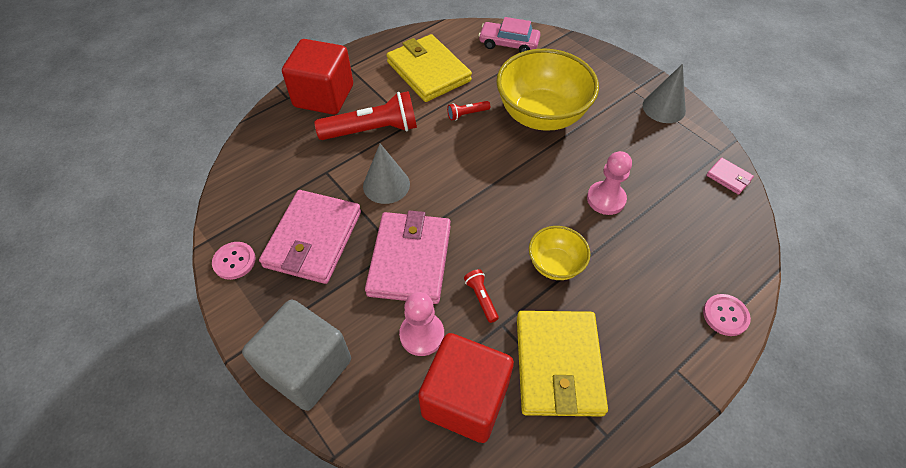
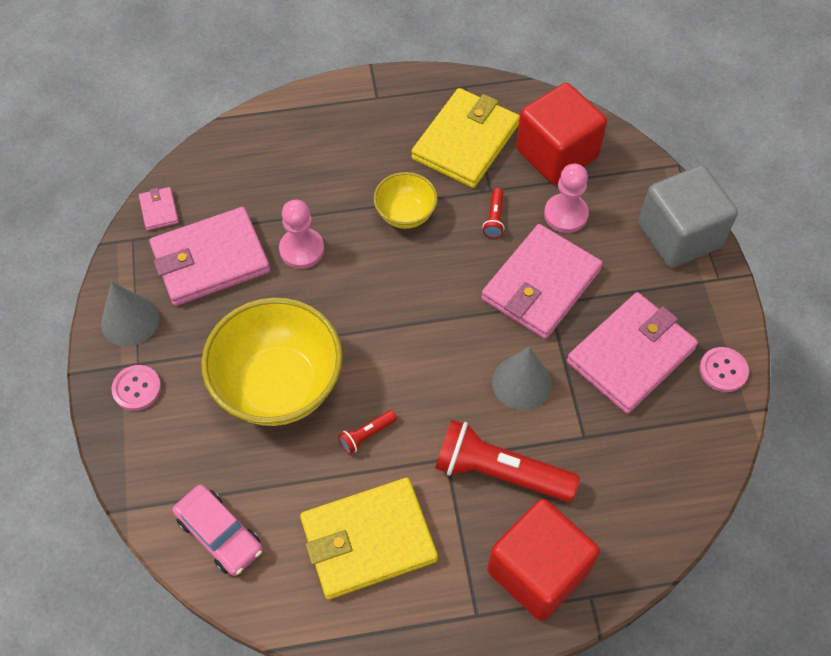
camera: 150 degrees left, 5 degrees up
(428, 71) = (368, 540): yellow wallet -> yellow wallet turned 75 degrees clockwise
(467, 114) = (366, 435): red flashlight -> red flashlight turned 135 degrees clockwise
(657, 163) = (211, 260): none -> pink wallet
(725, 315) = (299, 110): pink button -> pink button (137, 388)

